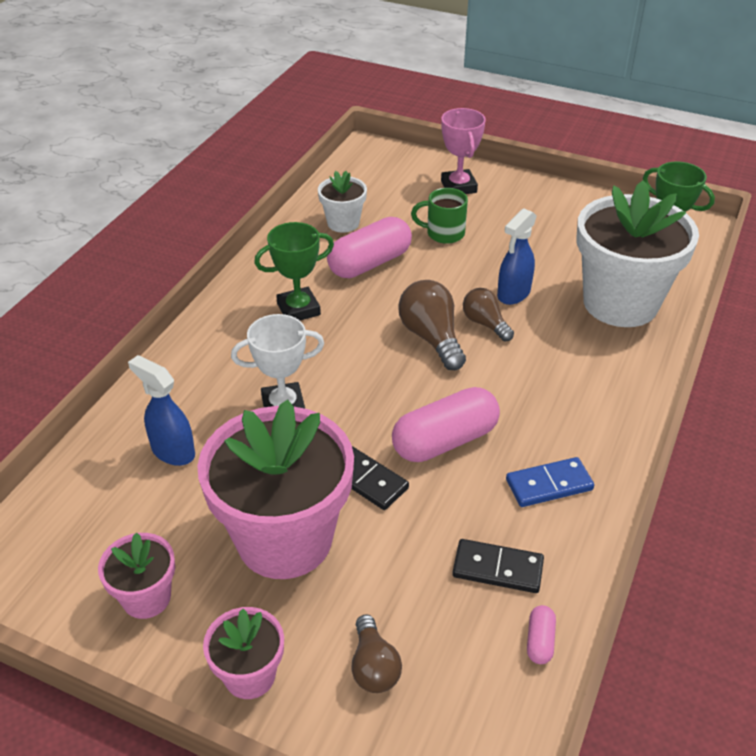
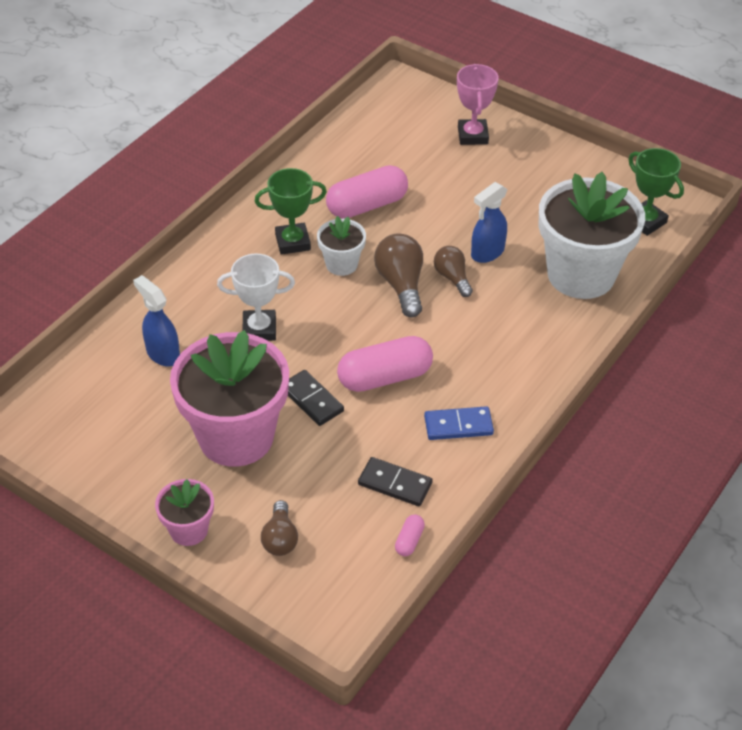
camera: 10 degrees right, 5 degrees up
(146, 598) = (124, 464): pink flower pot -> none
(343, 223) = (353, 161): white flower pot -> white flower pot (341, 264)
(443, 233) = (443, 183): green mug -> none

